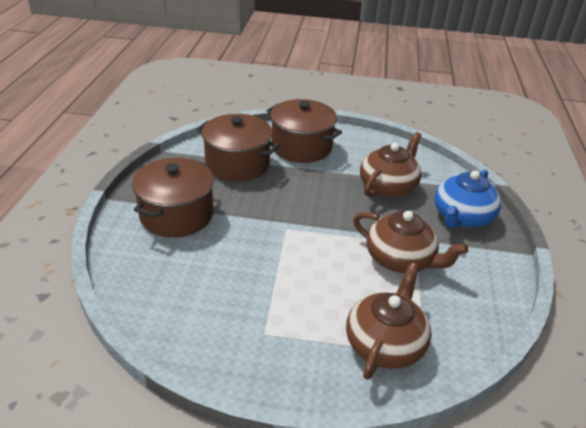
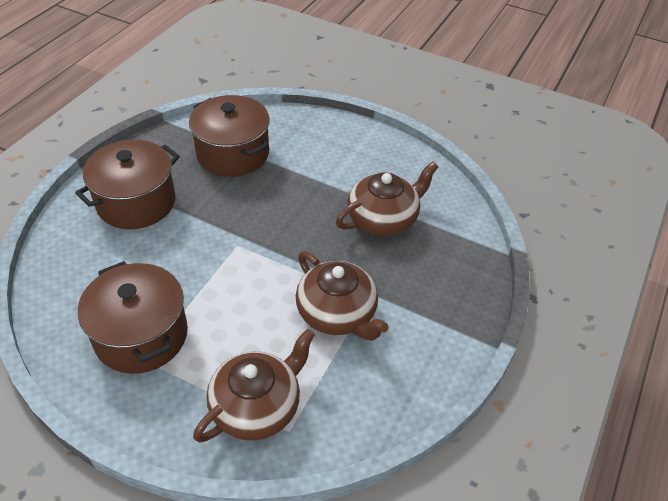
camera: 20 degrees right, 10 degrees up
(301, 147) = (315, 146): brown pot -> brown pot (141, 335)
(462, 217) = (444, 279): blue teapot -> none

